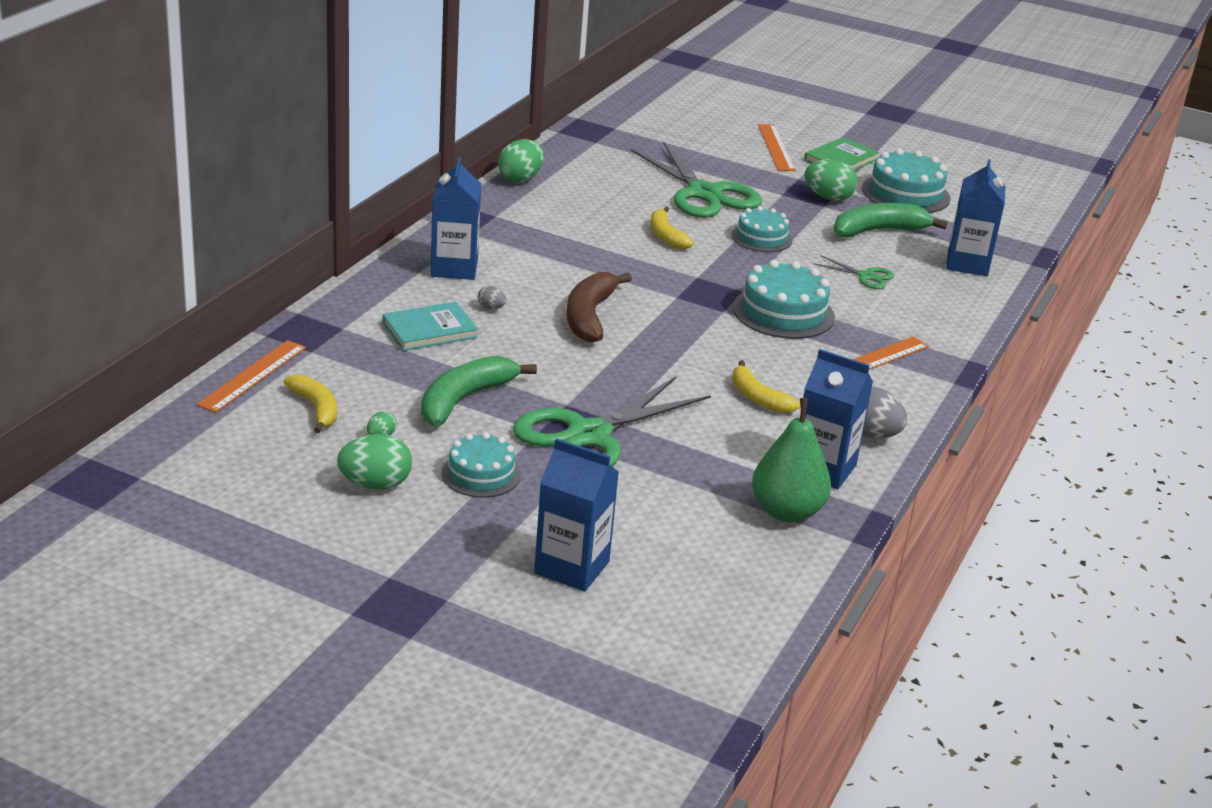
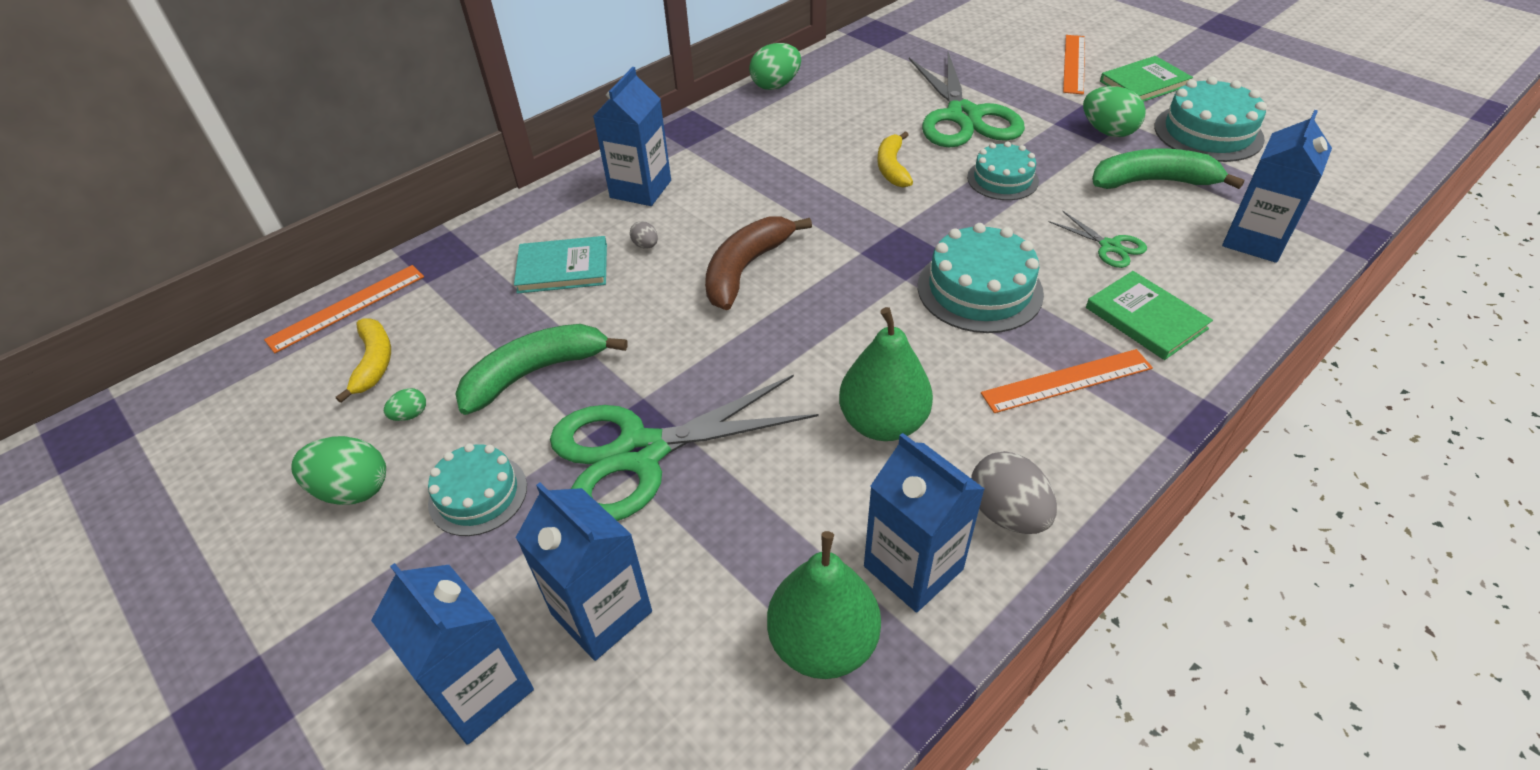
camera: 25 degrees right, 15 degrees up
(626, 520) = (601, 613): none -> blue carton
(758, 398) = (883, 423): yellow banana -> green pear
(911, 318) = (1145, 318): none -> green book

